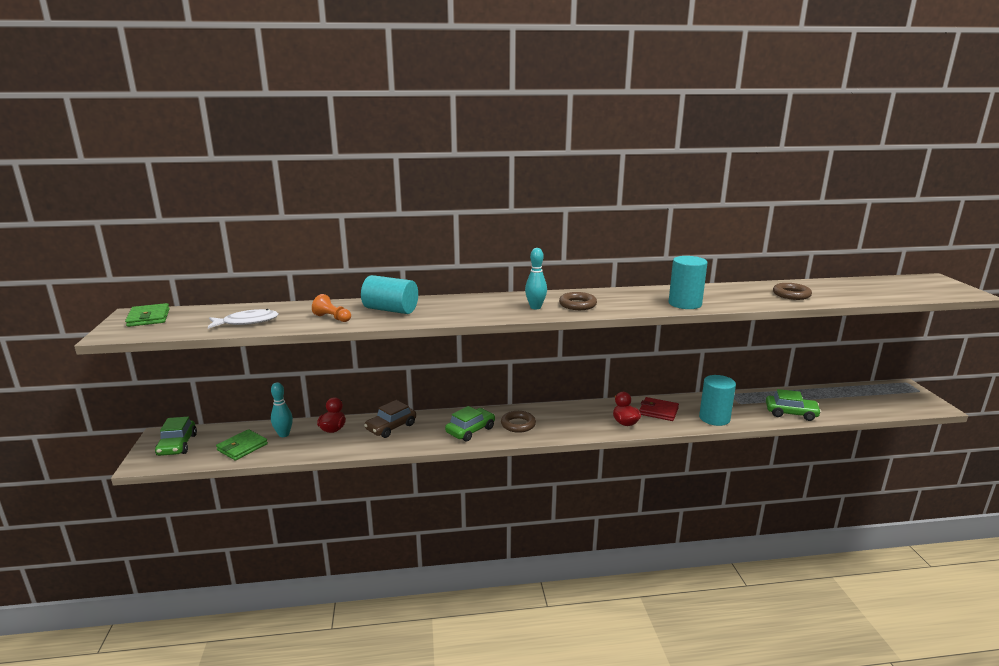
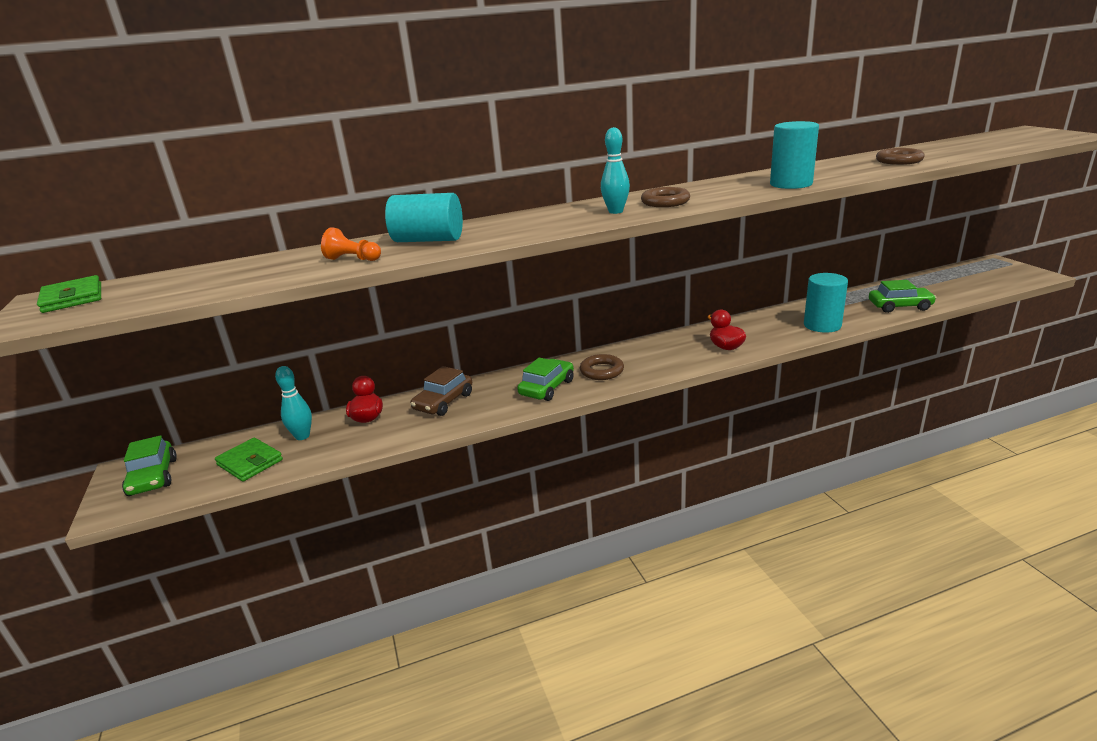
camera: 10 degrees left, 5 degrees up
(242, 447) = (250, 462): green wallet -> green wallet turned 75 degrees counterclockwise
(247, 322) = (230, 281): white fish -> none
(658, 411) = (756, 329): red wallet -> none

